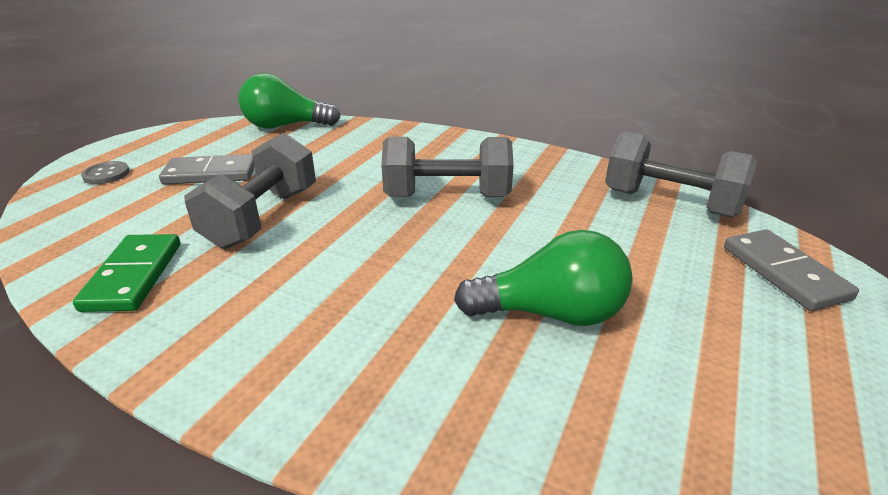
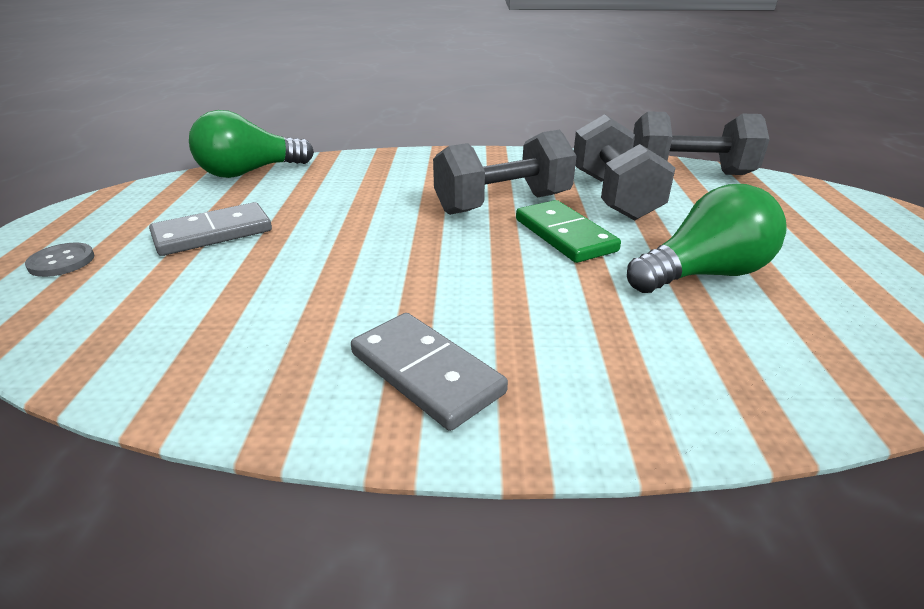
camera: 25 degrees left, 0 degrees up
(134, 276) = (243, 356): green domino -> green domino (565, 235)
(262, 217) = (333, 262): grey dumbbell -> grey dumbbell (613, 196)
(783, 272) = (820, 204): grey domino -> grey domino (426, 373)

